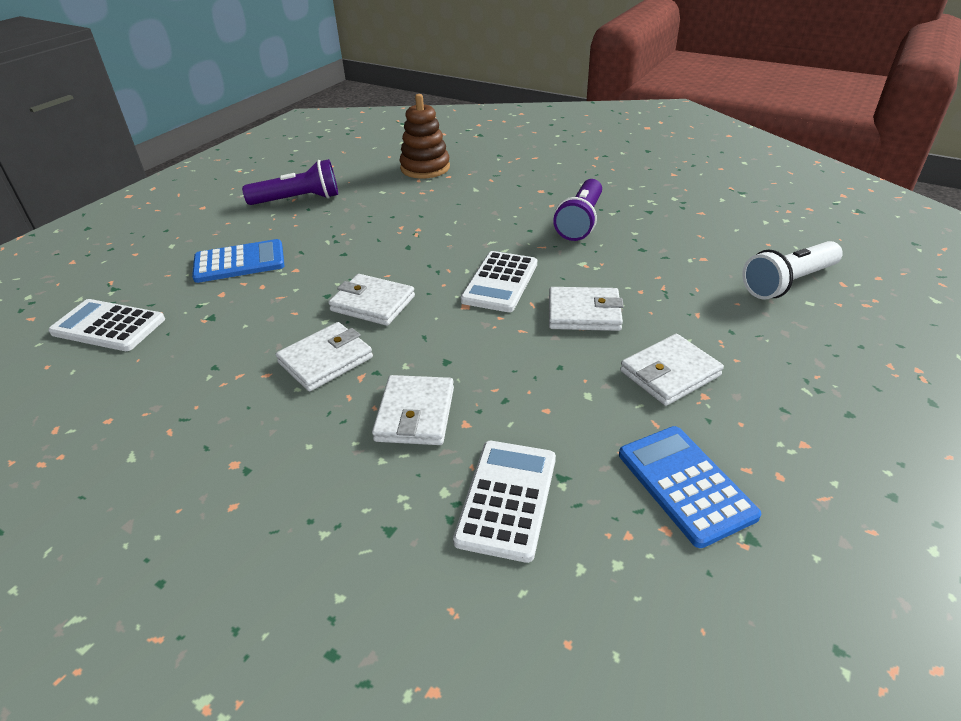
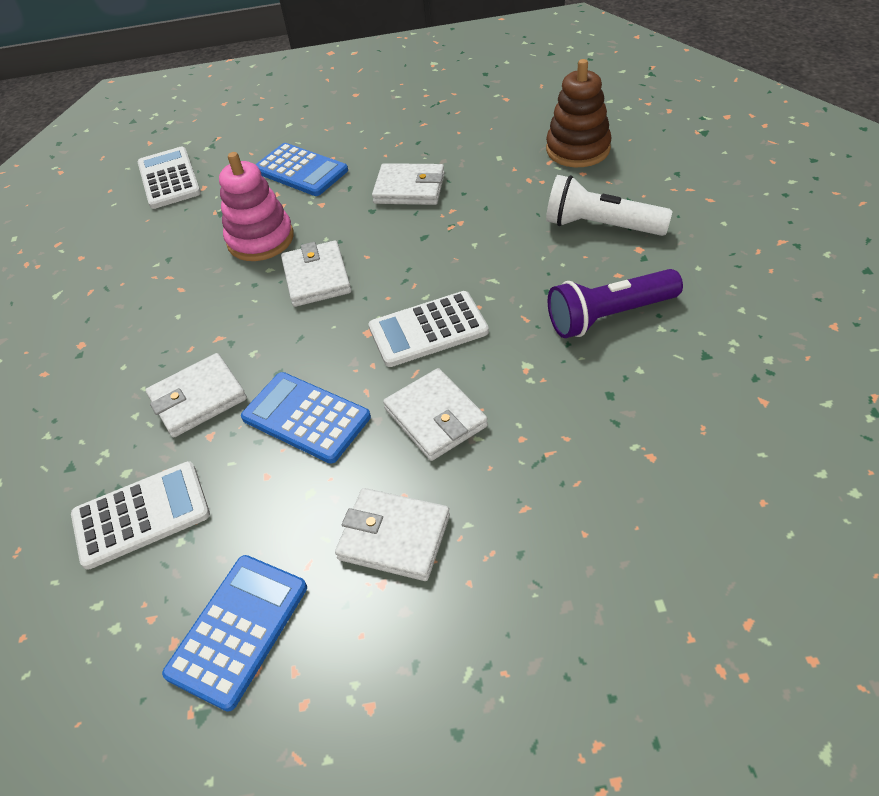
camera: 55 degrees right, 10 degrees up
(282, 311) = (260, 239): none -> pink stacking toy
(298, 200) = (425, 127): purple flashlight -> none
(326, 360) = (221, 305): white wallet -> white wallet (409, 188)
(512, 367) = (306, 418): none -> blue calculator
(788, 283) = (684, 564): white flashlight -> white flashlight (601, 226)

